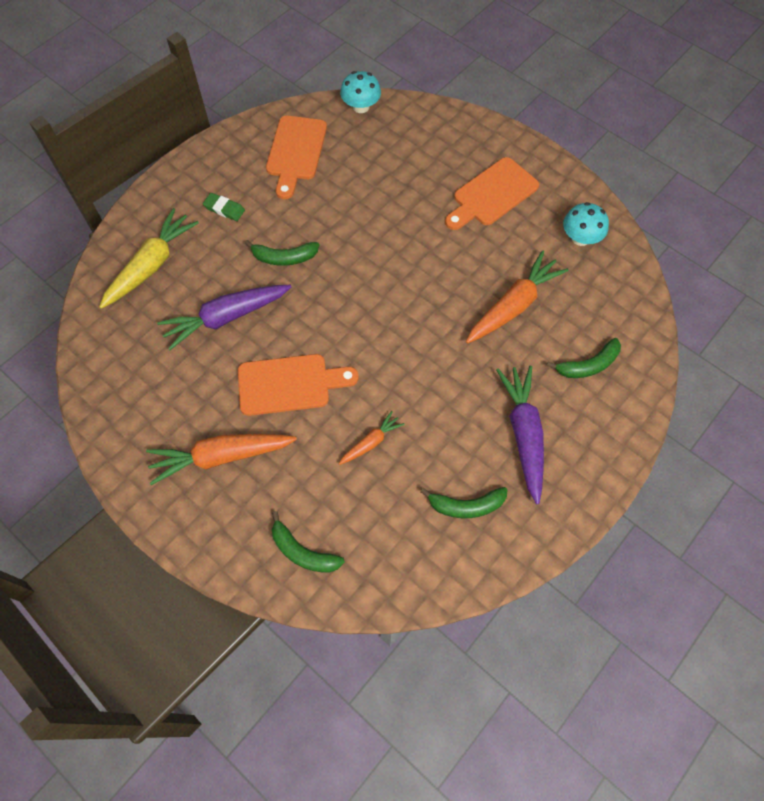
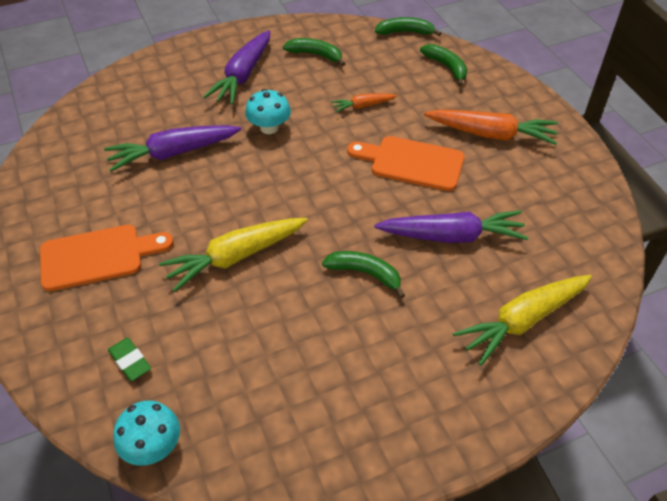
camera: 155 degrees left, 15 degrees down
(224, 209) = (412, 360): green eraser -> green eraser (130, 361)
(296, 152) = (284, 406): orange cutting board -> none
(390, 233) = (236, 257): none -> yellow carrot
(513, 305) = (173, 153): orange carrot -> purple carrot
(580, 238) = (58, 184): turquoise mushroom -> turquoise mushroom (269, 127)
(588, 365) = (155, 96): green banana -> green banana (405, 32)

